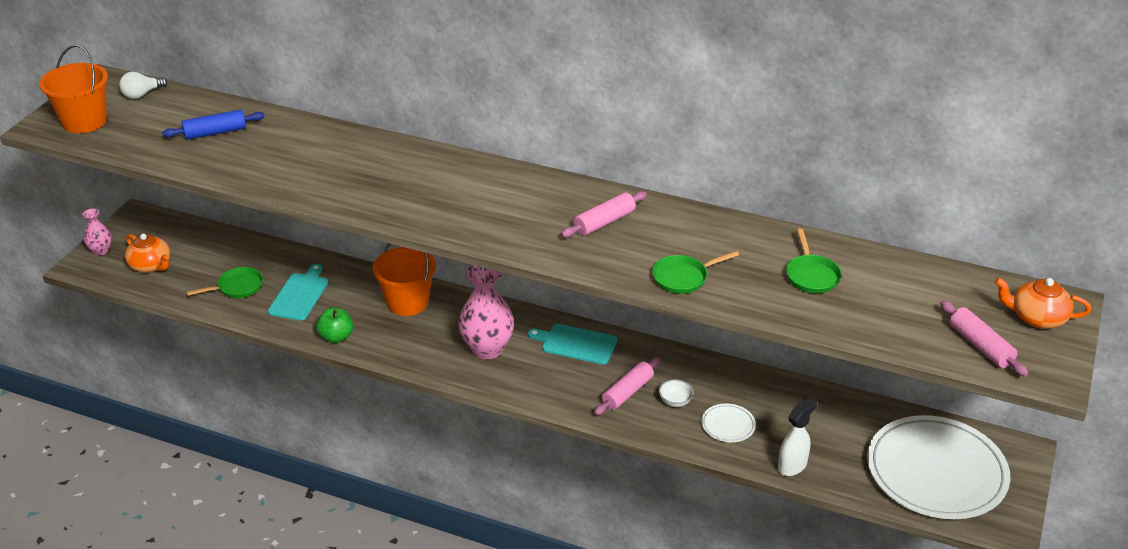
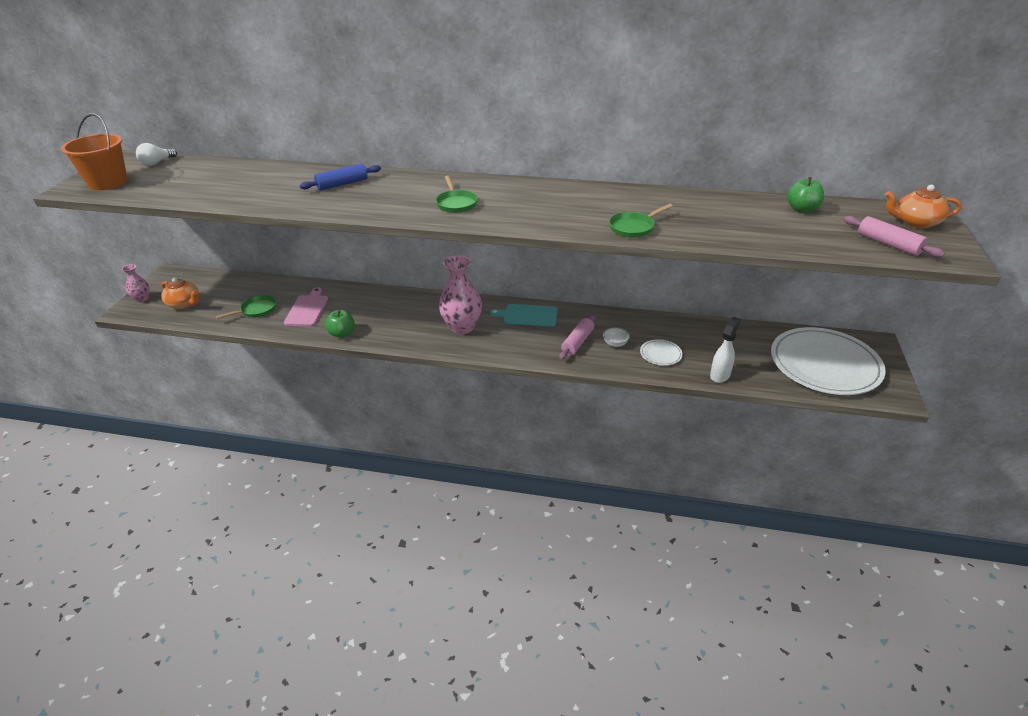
camera: 10 degrees left, 0 degrees up
(215, 132) = (221, 179): blue rolling pin -> blue rolling pin (342, 184)
(300, 295) = (307, 309): turquoise cutting board -> pink cutting board
(407, 302) = (392, 304): orange bucket -> none
(604, 222) = (554, 201): pink rolling pin -> none
(811, 275) = (731, 216): green pan -> green pan (456, 203)
(905, 278) = (802, 209): none -> green apple

